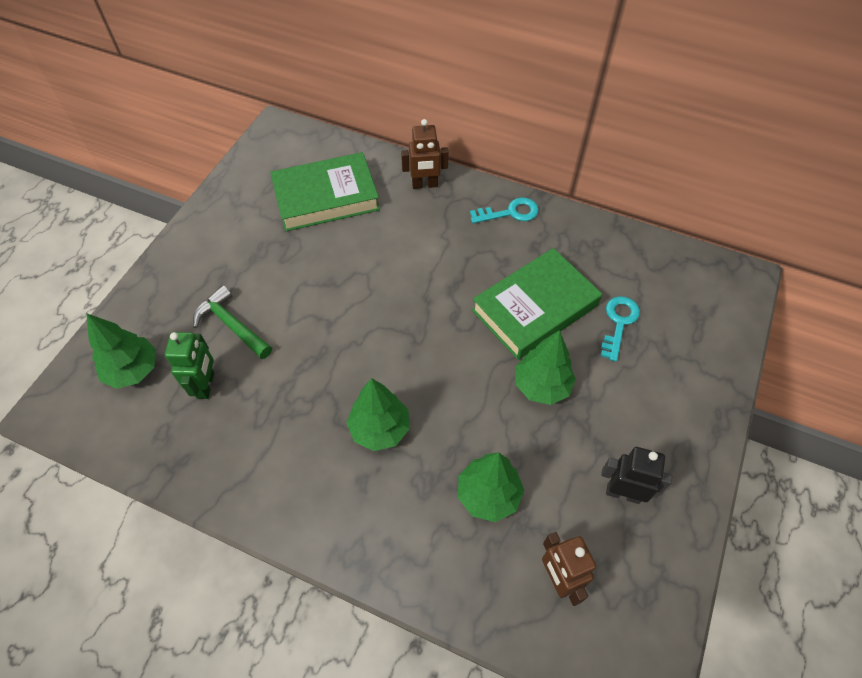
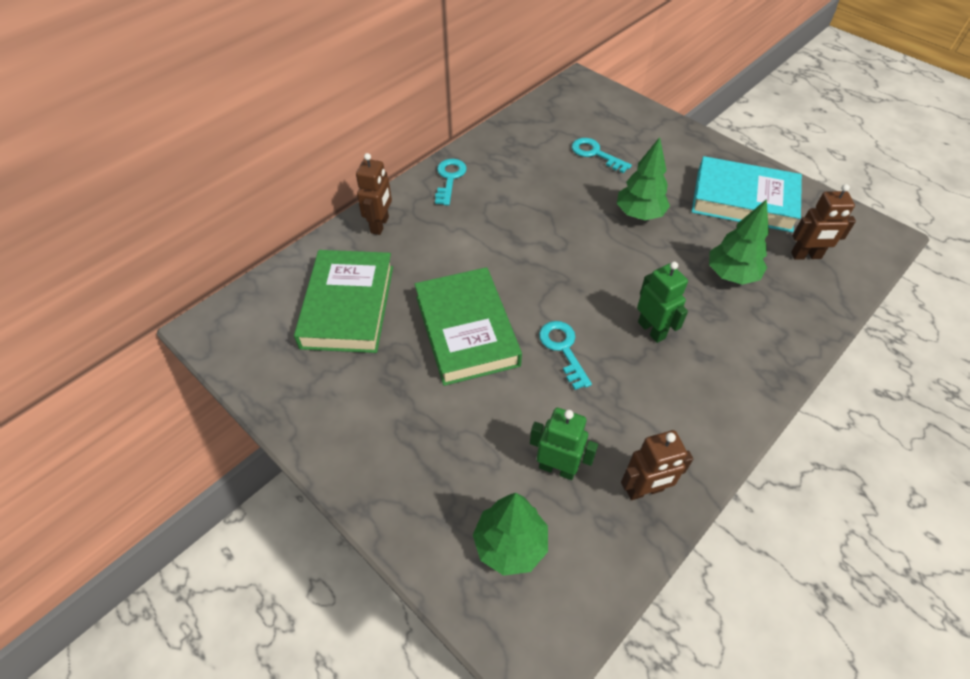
camera: 70 degrees left, 5 degrees down
(198, 456) = (644, 490): none -> brown robot
(232, 325) = (486, 428): green hammer -> none
(331, 359) = (563, 349): none -> turquoise key
(380, 429) = (652, 330): green tree -> green robot
(535, 308) = (561, 195): green book -> green book (466, 330)
(623, 493) = (743, 200): black robot -> turquoise book

